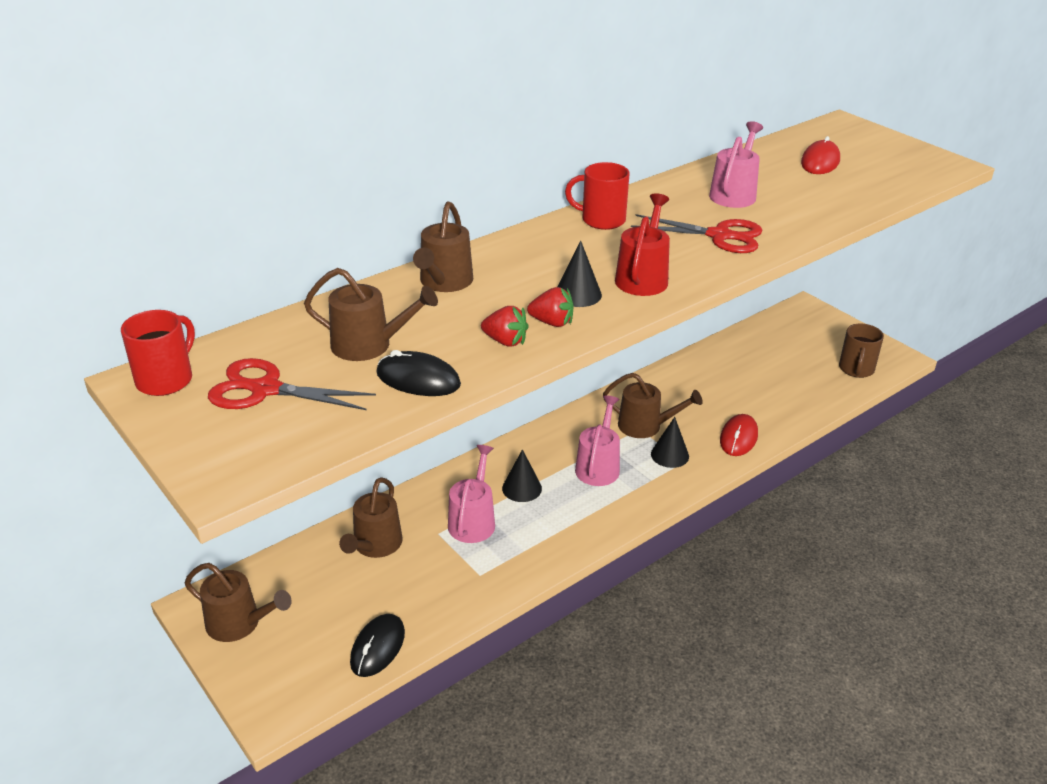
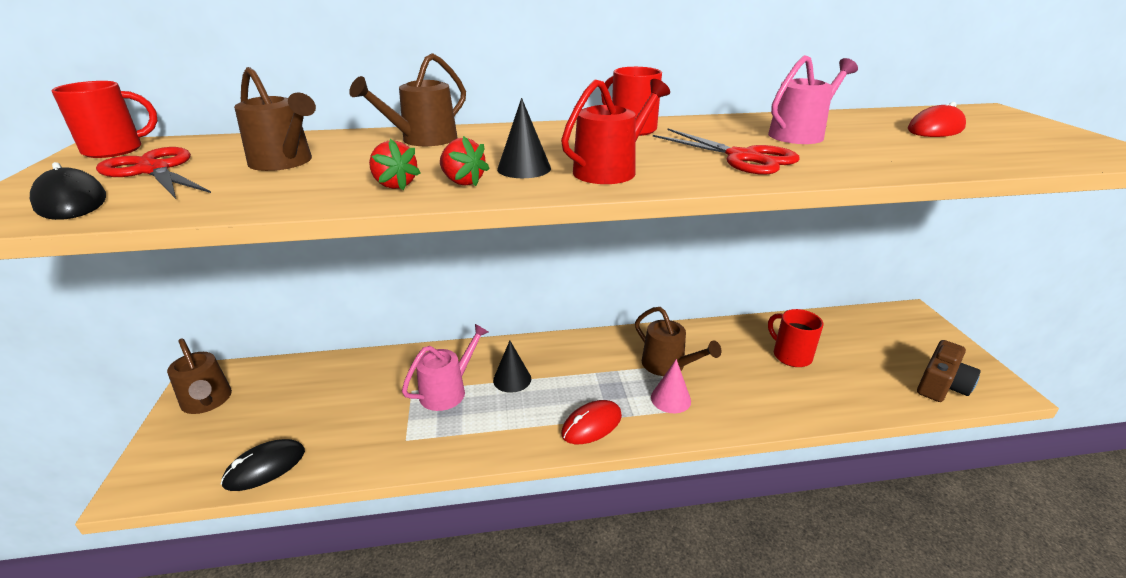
camera: 30 degrees right, 5 degrees down
(375, 545) = (358, 381): brown watering can -> none
(418, 379) = (269, 192): black mouse -> black mouse (71, 201)
(598, 466) = (594, 385): pink watering can -> none
(670, 455) = (670, 399): black cone -> pink cone
(736, 381) = (790, 355): none -> red mug
(738, 437) = (755, 407): red mouse -> red mouse (591, 425)
(856, 369) = (941, 385): brown mug -> brown camera

